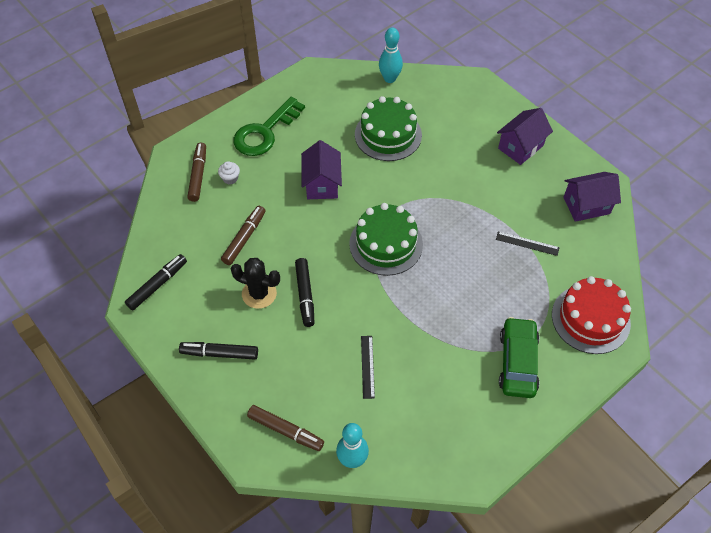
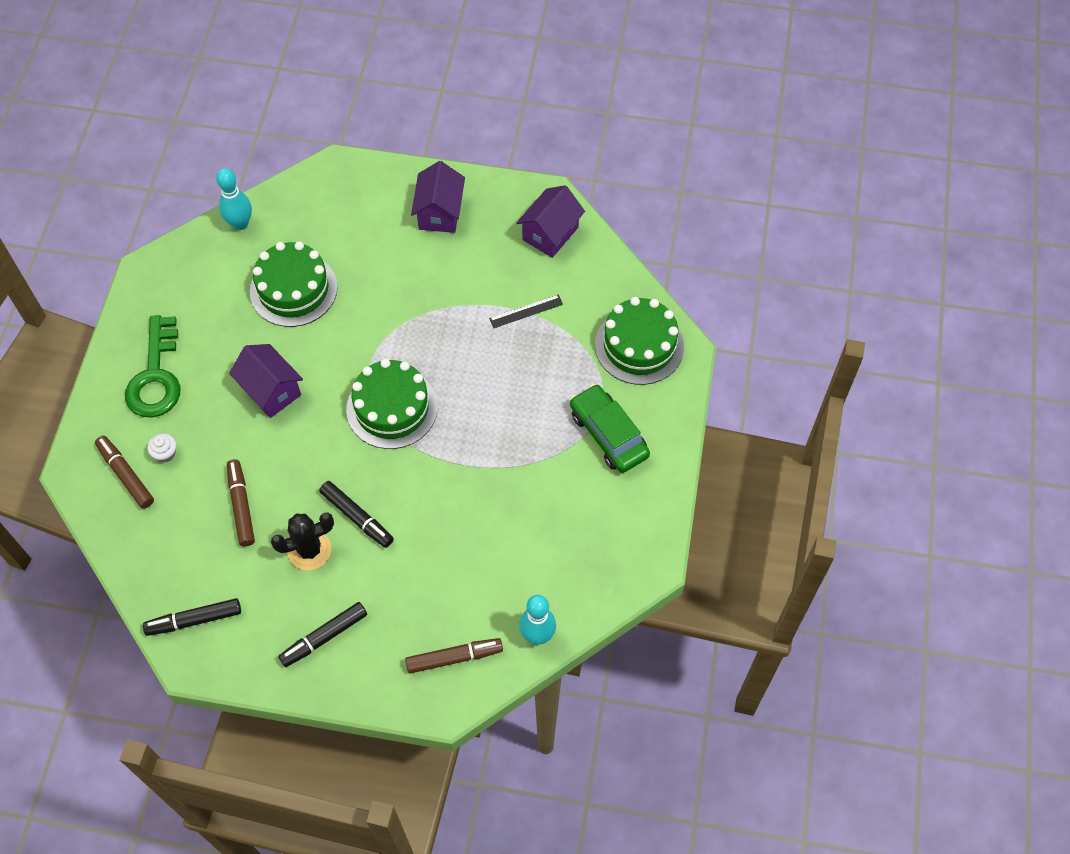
camera: 40 degrees left, 5 degrees up
(157, 285) = (194, 620): black marker -> black marker turned 105 degrees counterclockwise
(367, 366) = (478, 540): black ruler -> none
(590, 319) = (639, 345): red cake -> green cake

